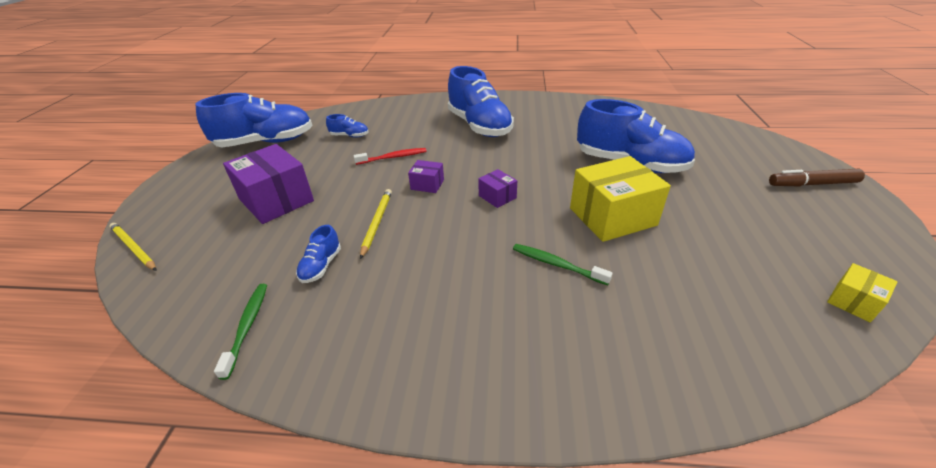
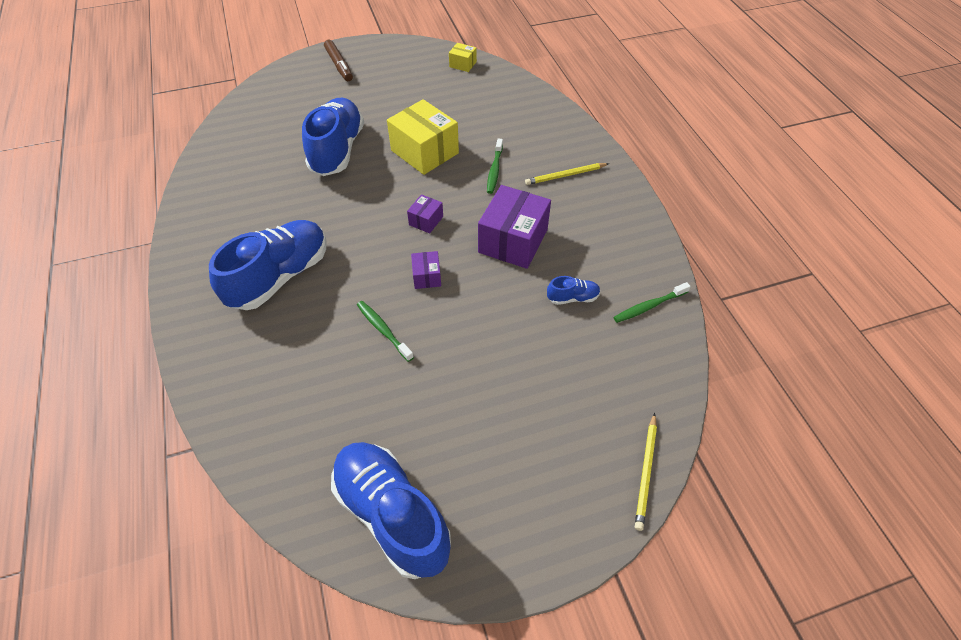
camera: 115 degrees left, 15 degrees up
(276, 200) = (511, 395): purple box -> purple box (513, 241)
(349, 136) = (341, 408): blue shoe -> none
(377, 223) = (502, 288): yellow pencil -> yellow pencil (565, 175)
(393, 157) = (383, 330): red toothbrush -> green toothbrush

